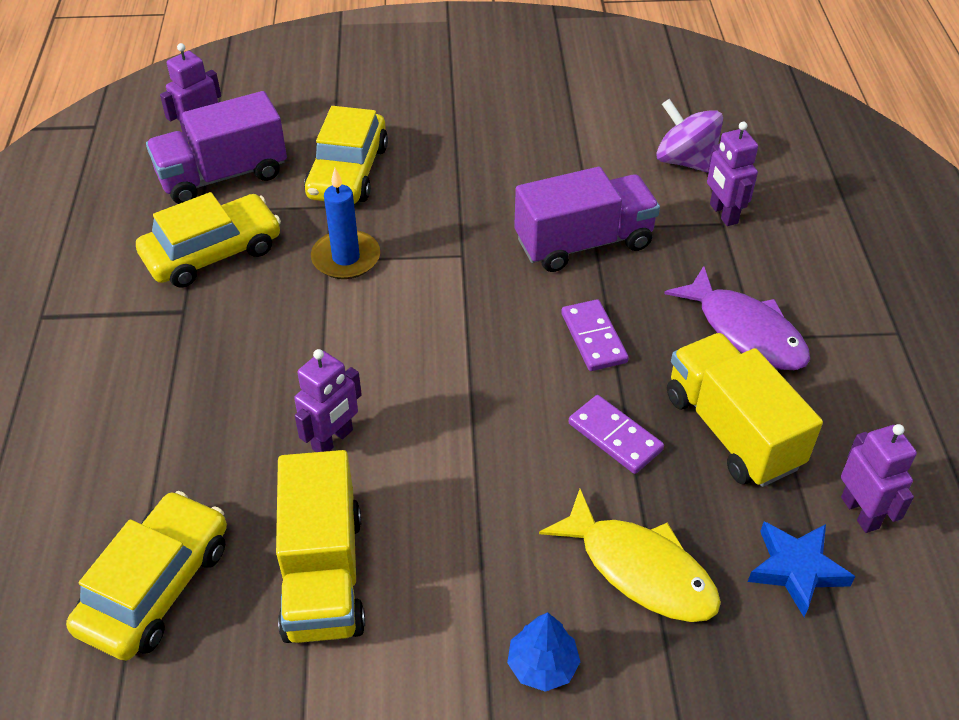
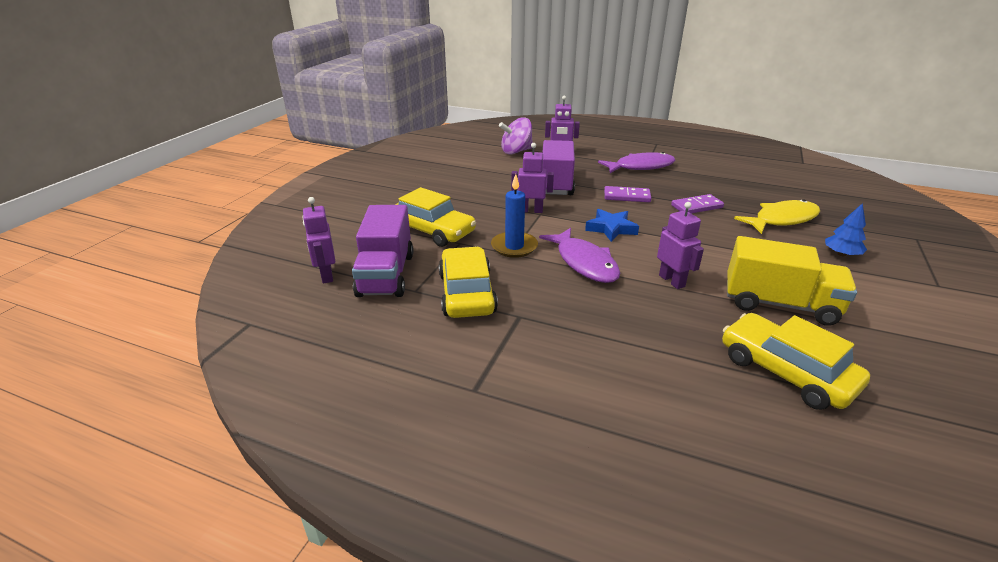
camera: 65 degrees left, 15 degrees down
(338, 337) = (584, 263): none -> purple fish
(732, 431) = (701, 183): yellow truck -> none
(796, 569) = (784, 190): blue star -> blue star (611, 228)
(860, 512) = (754, 173): purple robot -> purple robot (531, 210)

